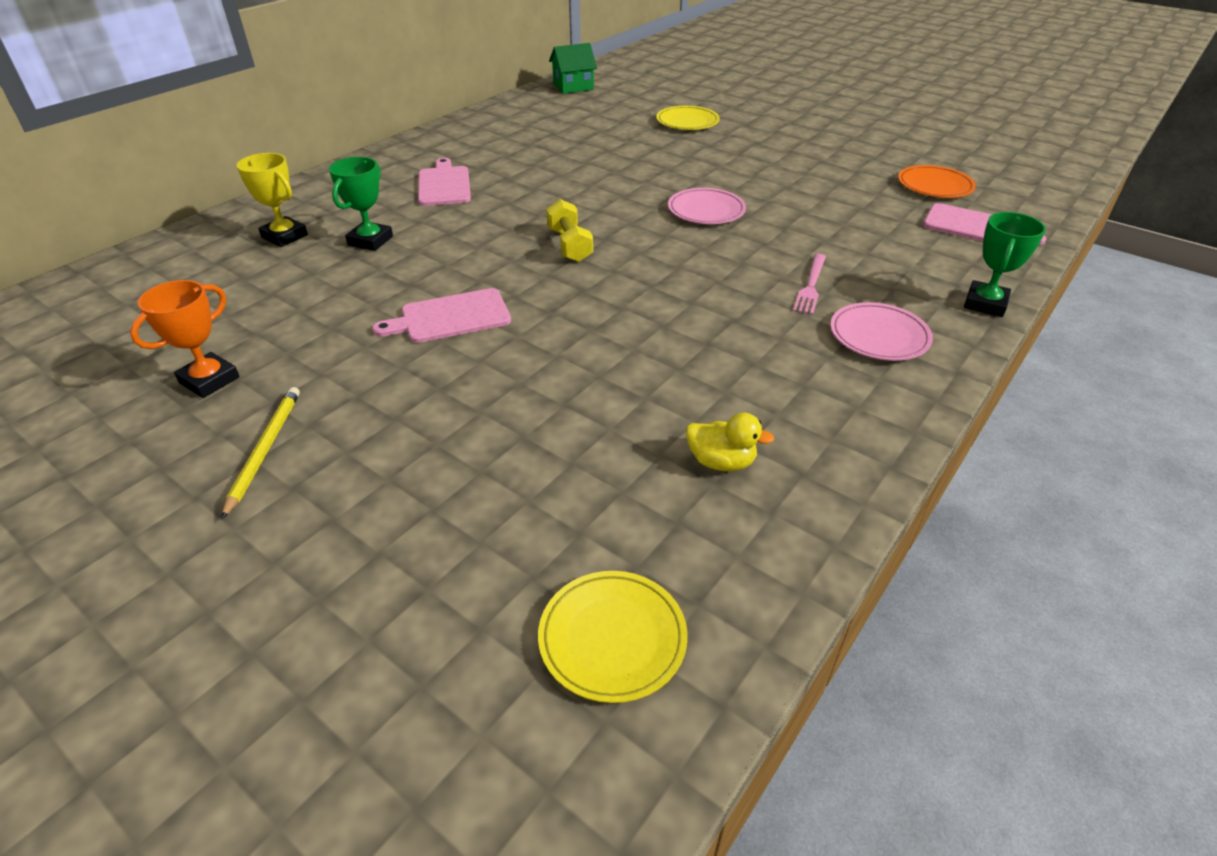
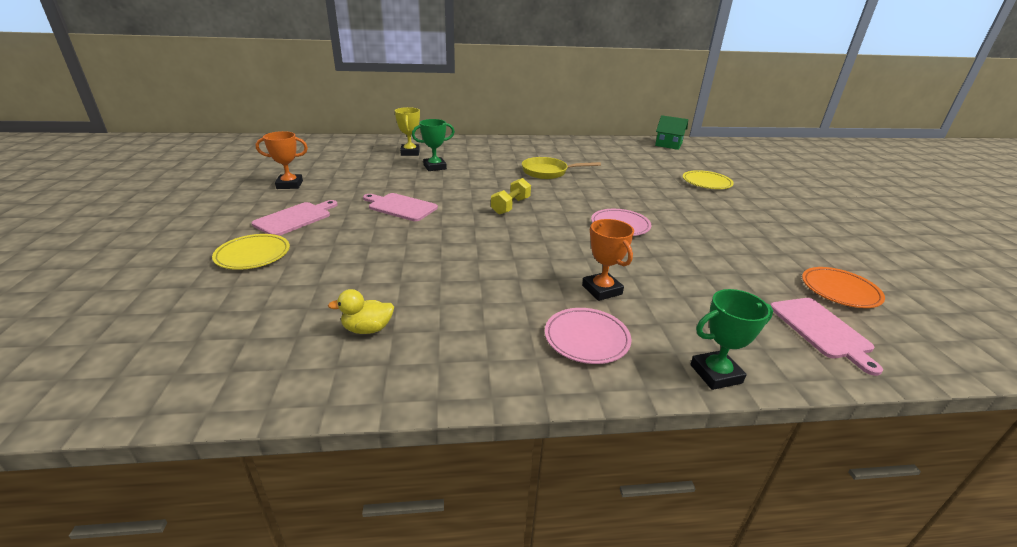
camera: 45 degrees right, 10 degrees down
(265, 450) = (254, 214): yellow pencil -> none
(444, 185) = (509, 160): pink cutting board -> pink cutting board (295, 218)
(521, 181) = (548, 172): none -> yellow pan
(612, 638) = (183, 353): yellow plate -> yellow plate (253, 255)
(721, 462) = (367, 329): yellow duck -> yellow duck turned 105 degrees clockwise
(811, 286) = (602, 290): pink fork -> orange trophy

